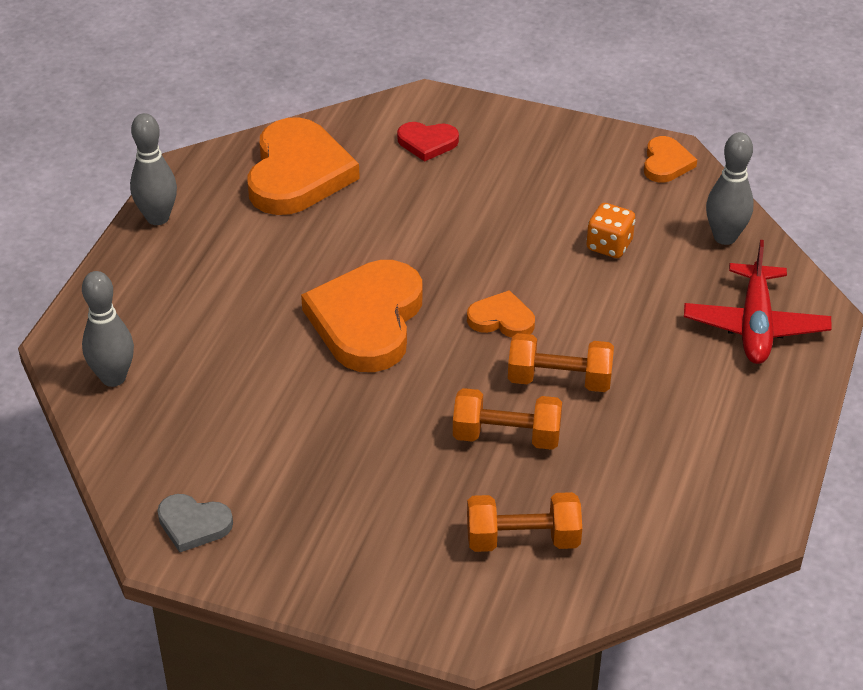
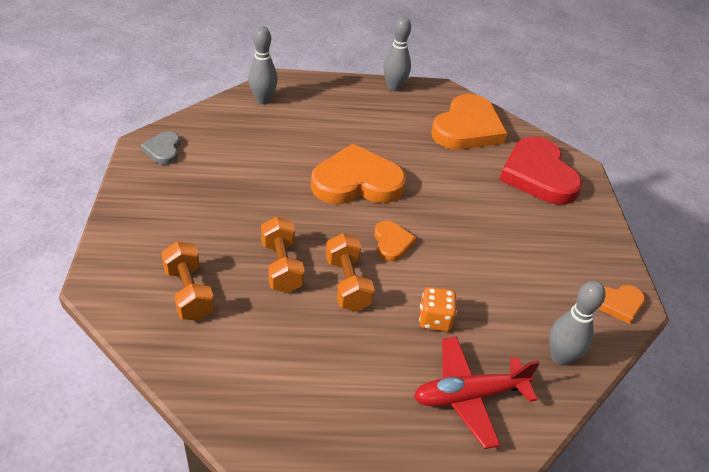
camera: 65 degrees right, 0 degrees up
(298, 173) = (467, 128): orange heart -> orange heart turned 45 degrees counterclockwise
(427, 143) = (538, 175): red heart -> red heart, size x2.06
(609, 245) = (502, 286): orange dice -> orange dice (435, 319)

